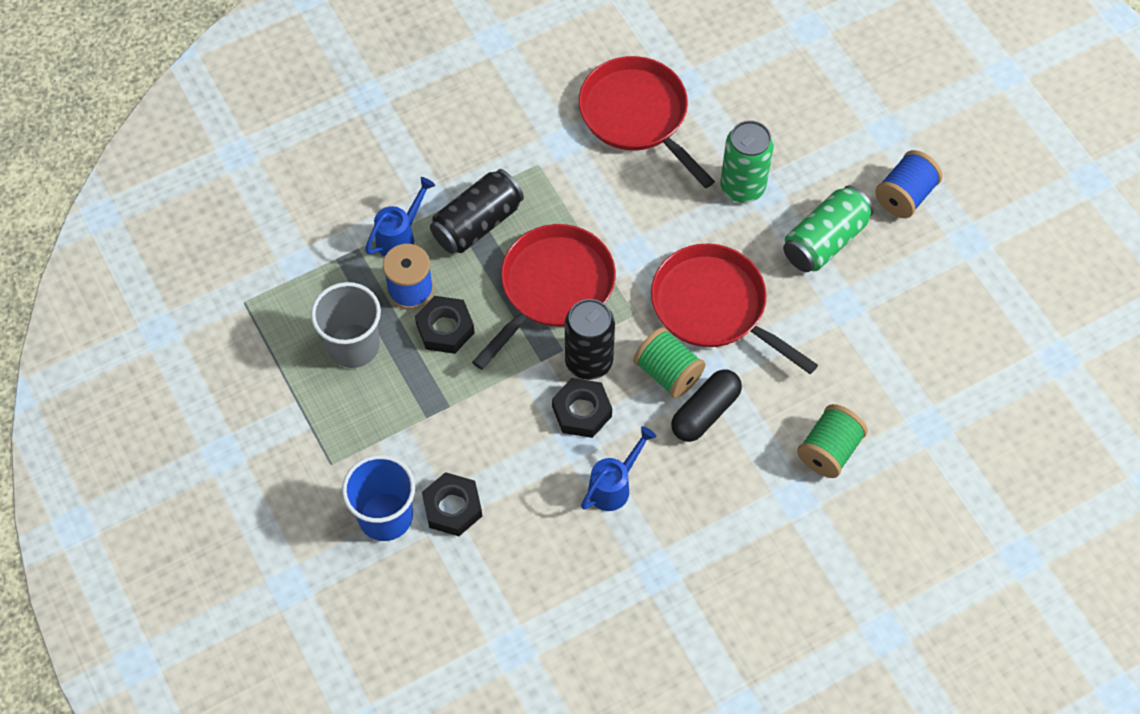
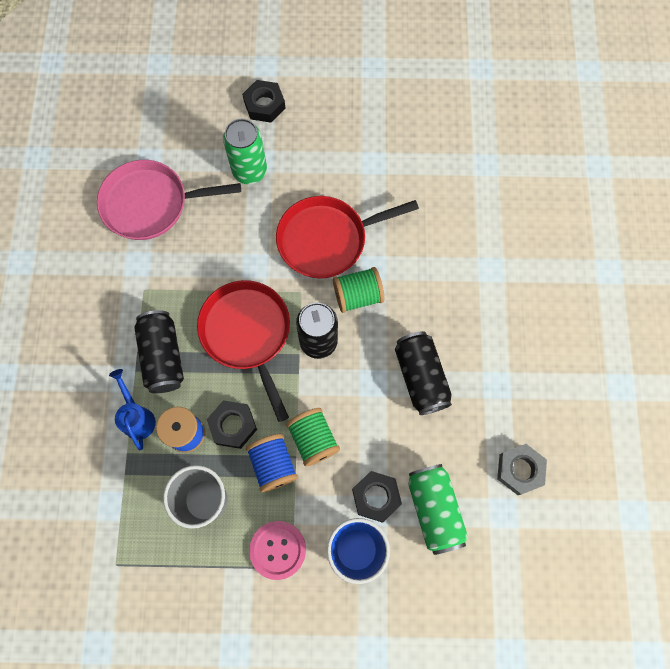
camera: 60 degrees left, 10 degrees up
(342, 440) = (277, 550): none -> pink button
(571, 643) = (519, 470): none -> grey nut
(582, 411) = (353, 367): black nut -> black nut (264, 105)
(614, 485) = (420, 377): blue watering can -> black can
(637, 116) = (150, 204): red pan -> pink pan
(705, 412) = (400, 289): black capsule -> none
(825, 241) = (321, 146): green can -> green can (434, 509)
(829, 450) = (470, 230): green spool -> green spool (313, 439)
(905, 196) = (319, 83): blue spool -> blue spool (273, 464)

